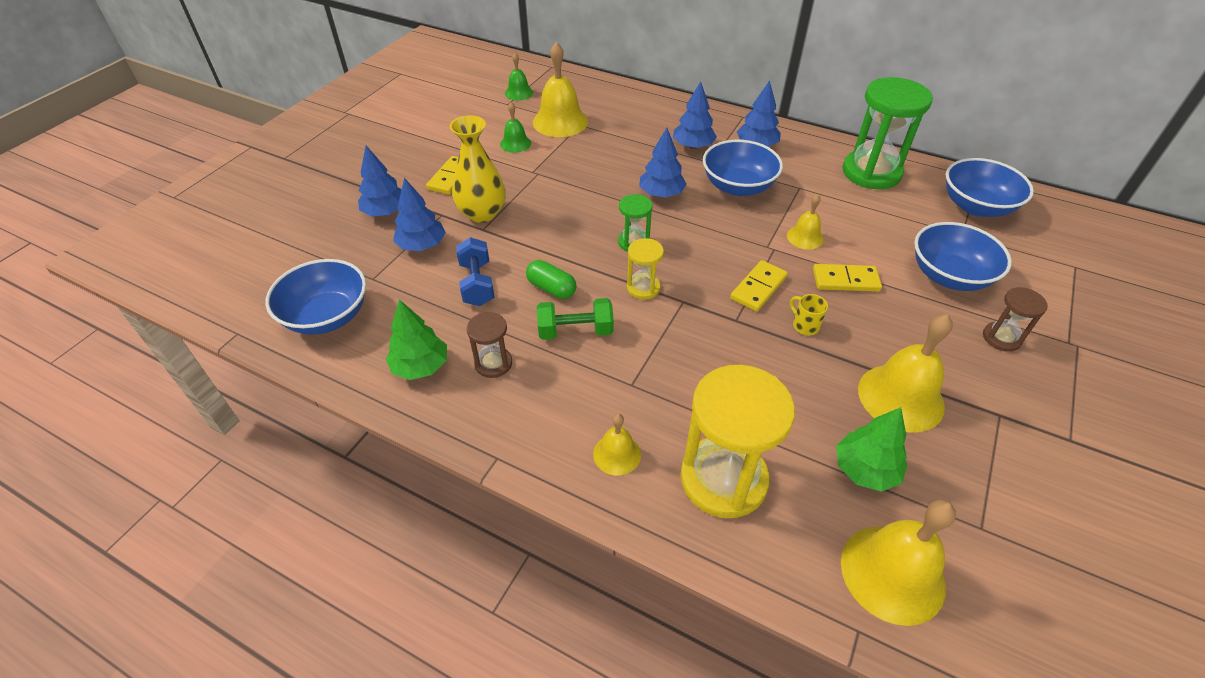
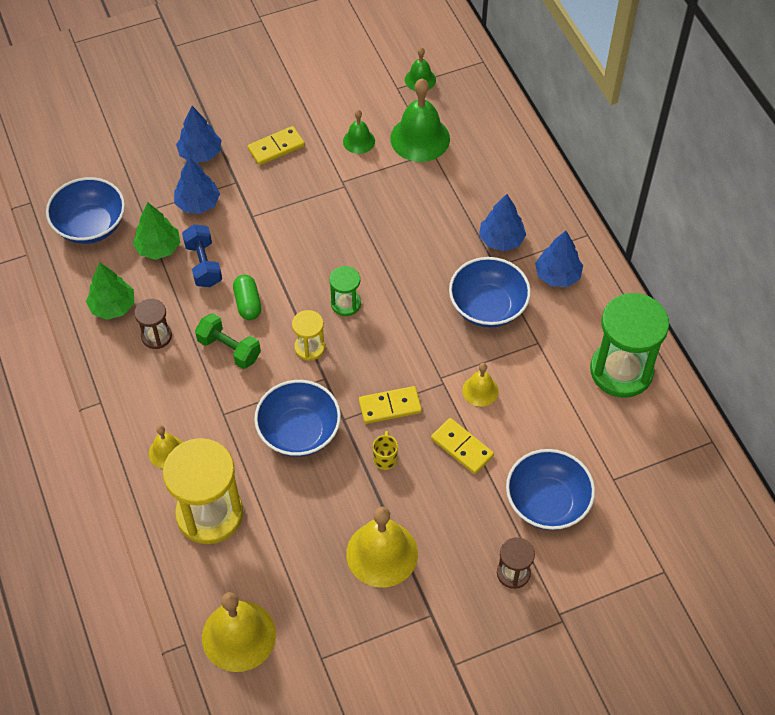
camera: 40 degrees right, 10 degrees up
(477, 284) = (203, 264): blue dumbbell -> blue dumbbell turned 45 degrees counterclockwise
(482, 213) = (265, 200): yellow vase -> none
(560, 121) = (420, 138): yellow bell -> green bell
(661, 194) = (417, 272): blue tree -> none
(865, 470) = (298, 575): green tree -> green tree (158, 248)
(976, 206) = (665, 465): blue bowl -> blue bowl (299, 432)

